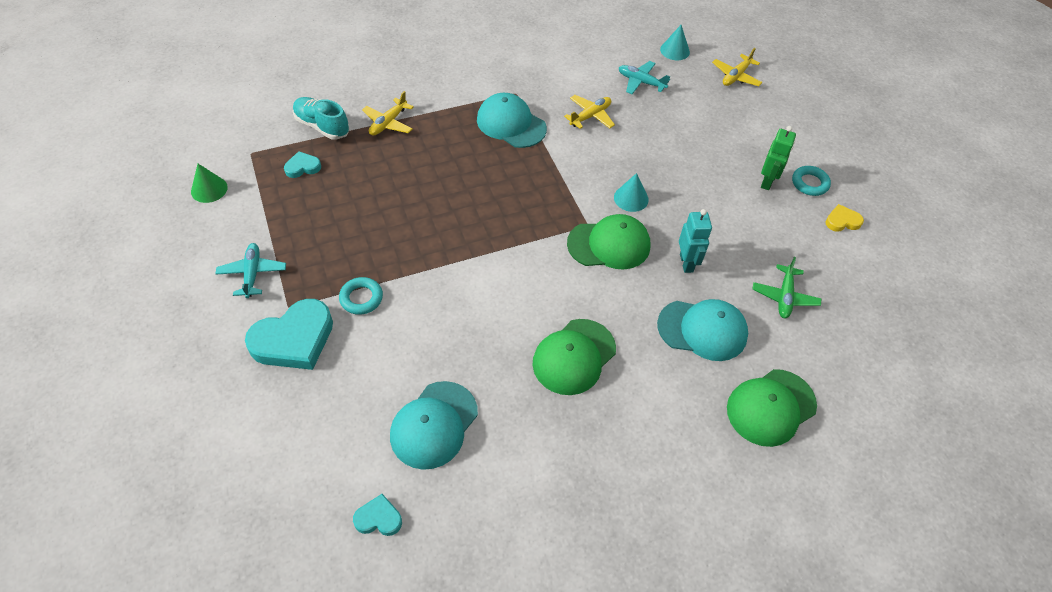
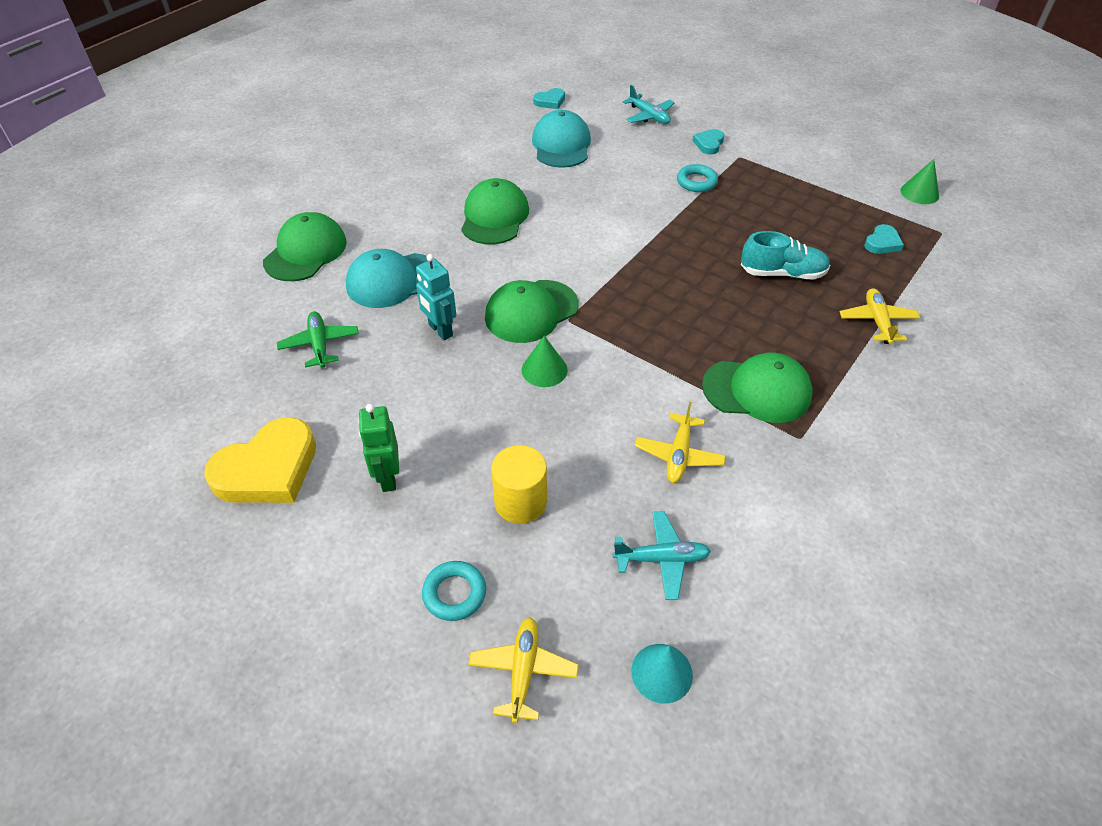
camera: 150 degrees right, 5 degrees down
(252, 274) = (793, 161): turquoise plane -> turquoise plane (649, 116)
(294, 339) = (709, 144): turquoise heart -> turquoise heart, size x0.48
(322, 126) = (928, 285): turquoise shoe -> turquoise shoe (782, 273)
(511, 124) = (757, 390): turquoise cap -> green cap
(631, 198) = (544, 370): turquoise cone -> green cone
(696, 135) = (520, 502): none -> yellow cylinder
(809, 183) = (326, 506): turquoise ring -> turquoise ring (454, 593)
(842, 221) = (268, 469): yellow heart -> yellow heart, size x2.06

